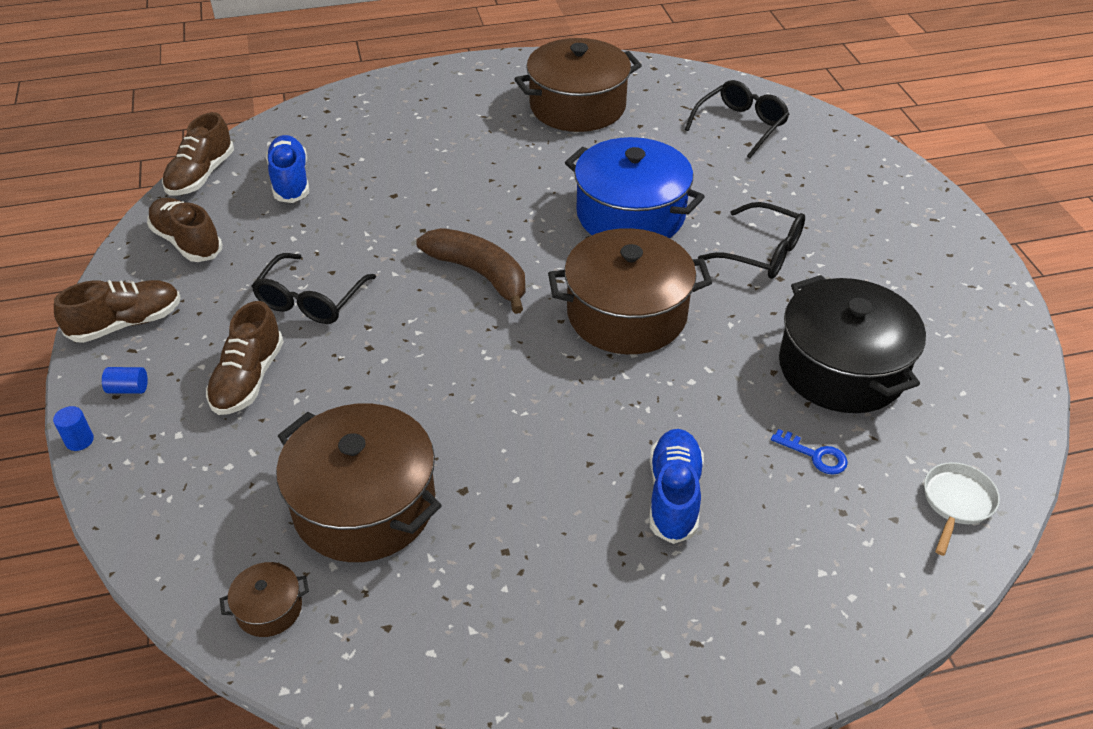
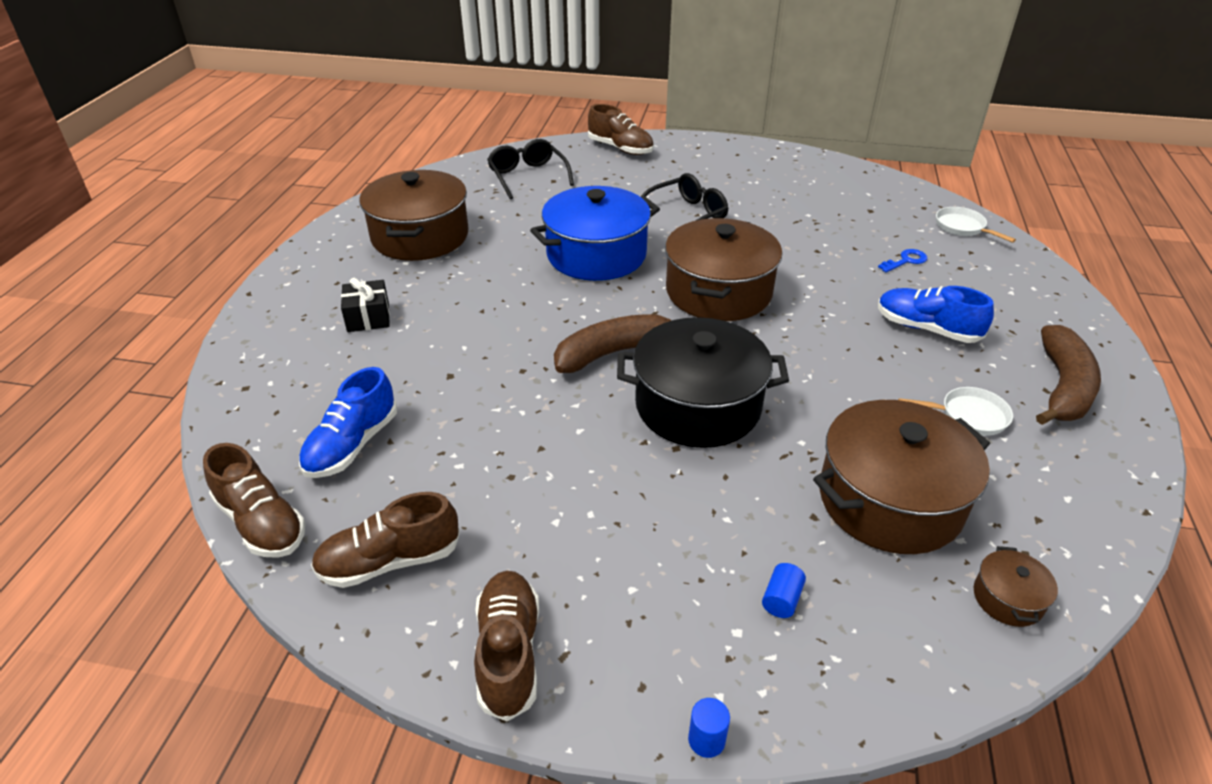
camera: 65 degrees left, 5 degrees down
(128, 389) = (635, 670): blue cylinder -> blue cylinder (781, 599)
(248, 379) = (675, 551): brown shoe -> brown shoe (620, 148)
(290, 181) = (352, 445): blue shoe -> blue shoe turned 75 degrees counterclockwise
(310, 300) = (577, 474): black glasses -> none
(442, 128) = (368, 317): none -> black gift
(527, 553) = (969, 416): none -> white pan
(633, 640) = (1063, 387): none -> brown banana
(841, 368) = (826, 225): black pot -> black pot (698, 406)

